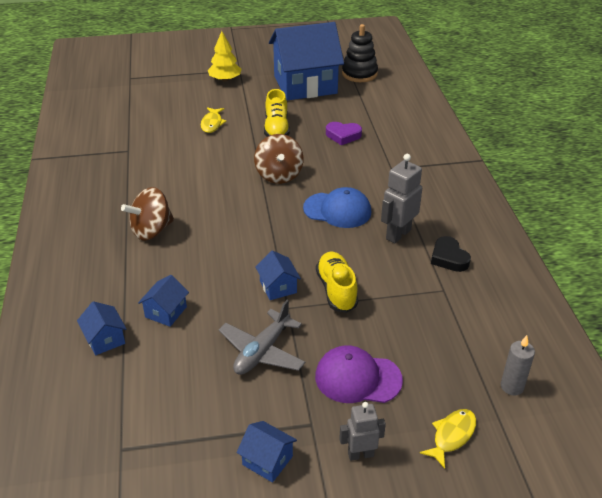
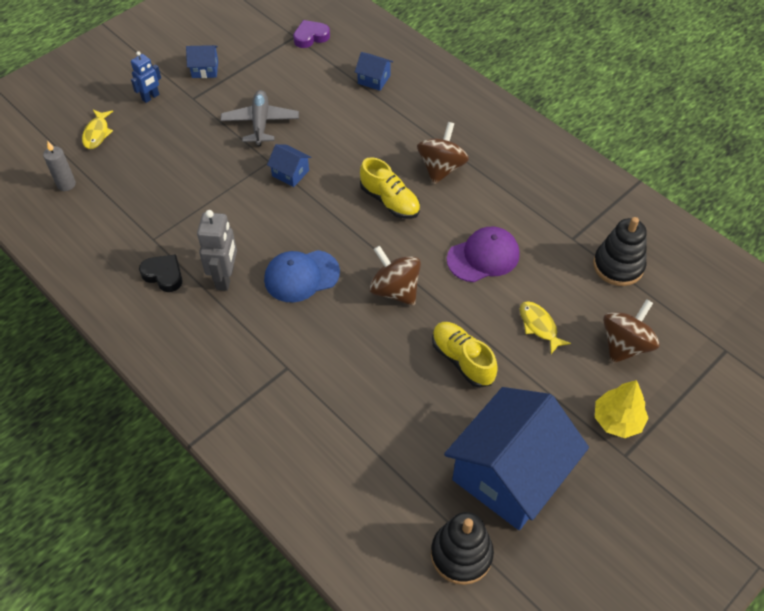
camera: 145 degrees right, 15 degrees up
(124, 127) = (618, 266): none -> black stacking toy
(166, 312) = (354, 114): blue house -> none
(177, 99) = (625, 345): none -> brown spinning top
(336, 290) = (242, 194): yellow shoe -> yellow shoe (390, 201)
(343, 135) = (378, 393): purple heart -> purple heart (311, 37)
(358, 378) = (181, 138): purple cap -> purple cap (483, 257)
(360, 454) = (151, 97): grey robot -> blue robot

